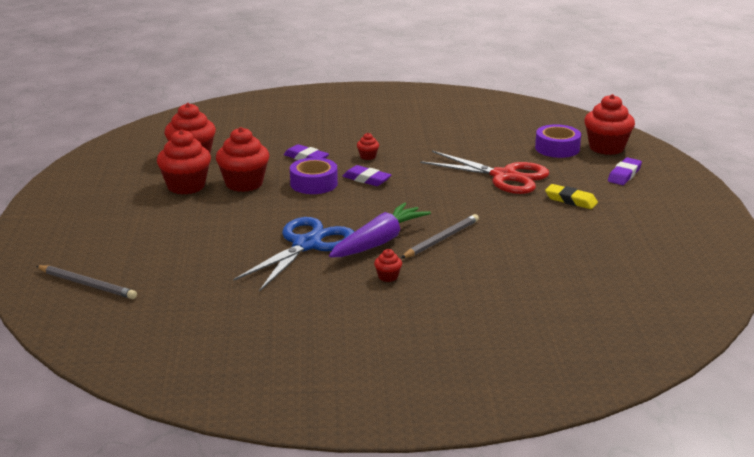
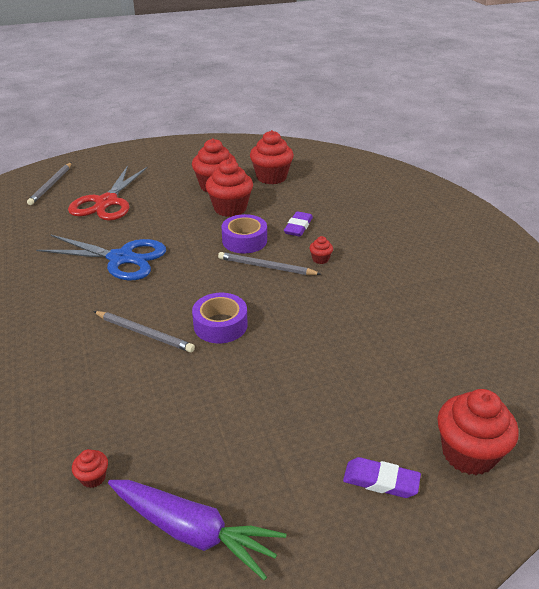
camera: 75 degrees right, 10 degrees up
(366, 179) = (266, 267): purple eraser -> grey pencil
(378, 242) = (133, 295): purple carrot -> purple carrot (193, 531)
(388, 277) = (63, 311): red cupcake -> red cupcake (93, 477)
(504, 176) = (317, 360): red scissors -> red scissors (106, 202)
(557, 148) = (432, 399): purple tape -> purple tape (220, 325)
(570, 200) = (272, 427): yellow eraser -> none

